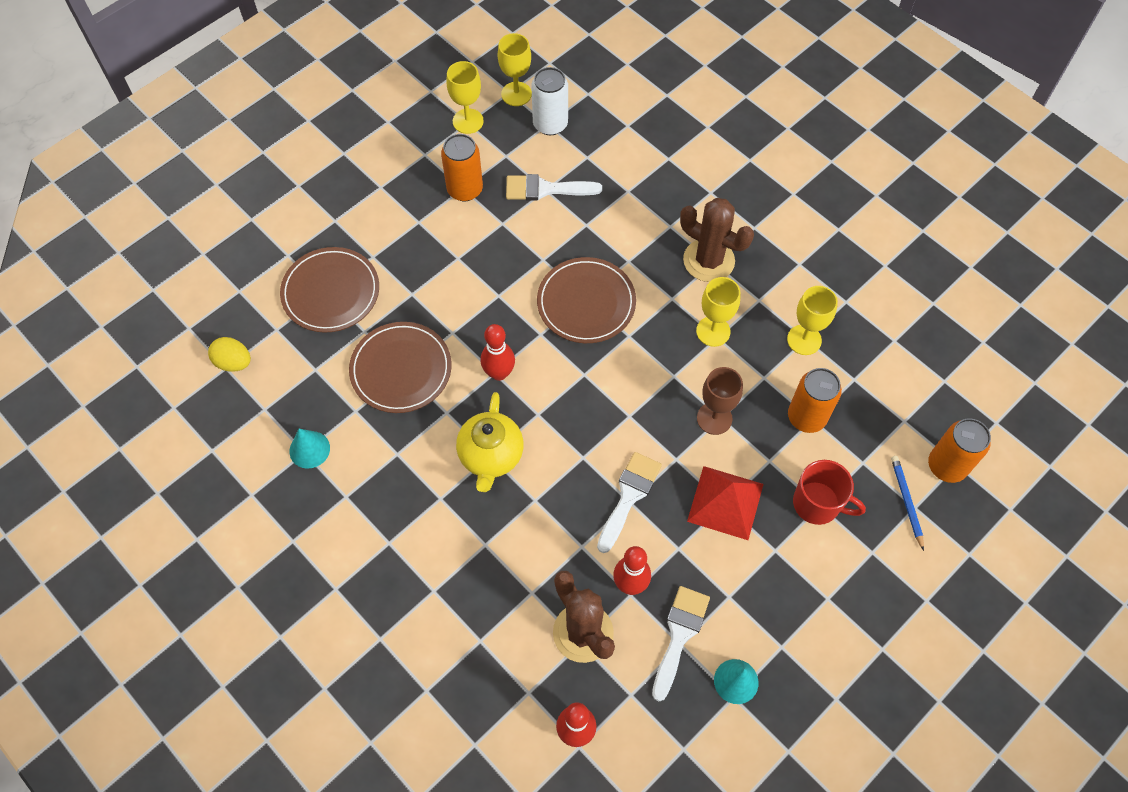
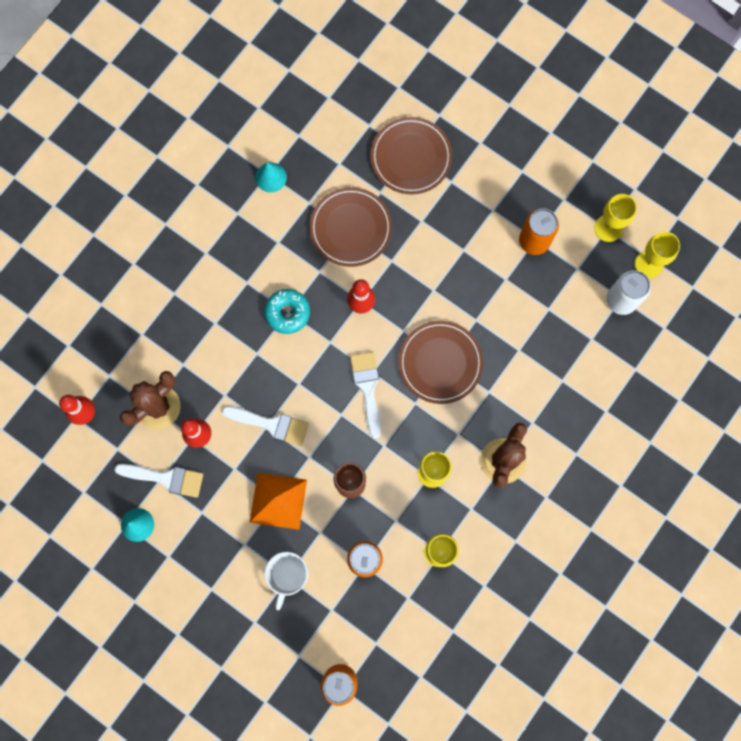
camera: 80 degrees right, 15 degrees up
(234, 362) = (334, 102): yellow egg -> none
(491, 456) = (287, 313): yellow teapot -> turquoise donut
(545, 189) = (549, 309): white brush -> white brush (367, 388)
(725, 502) = (278, 501): red pyramid -> orange pyramid
(818, 504) = (288, 575): red mug -> white mug
(906, 501) = (302, 648): blue pencil -> none

